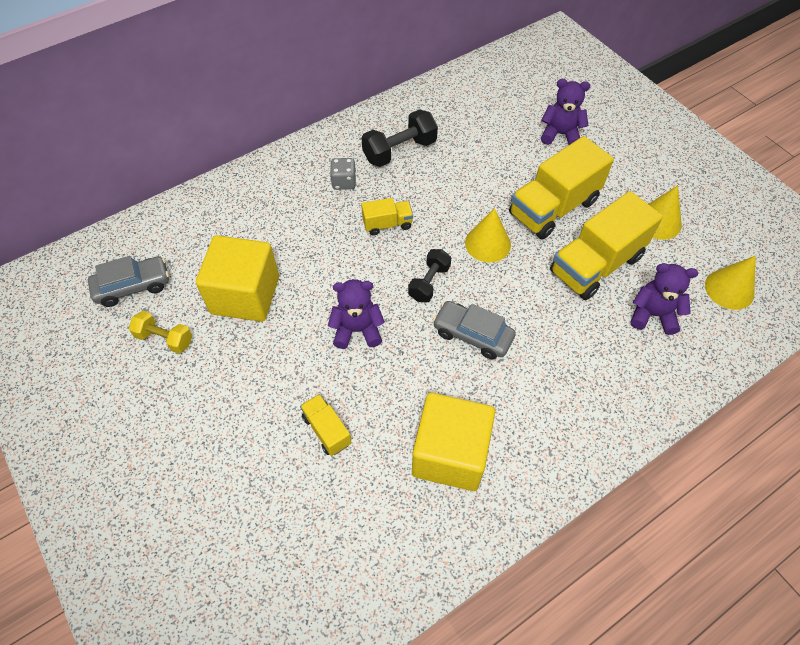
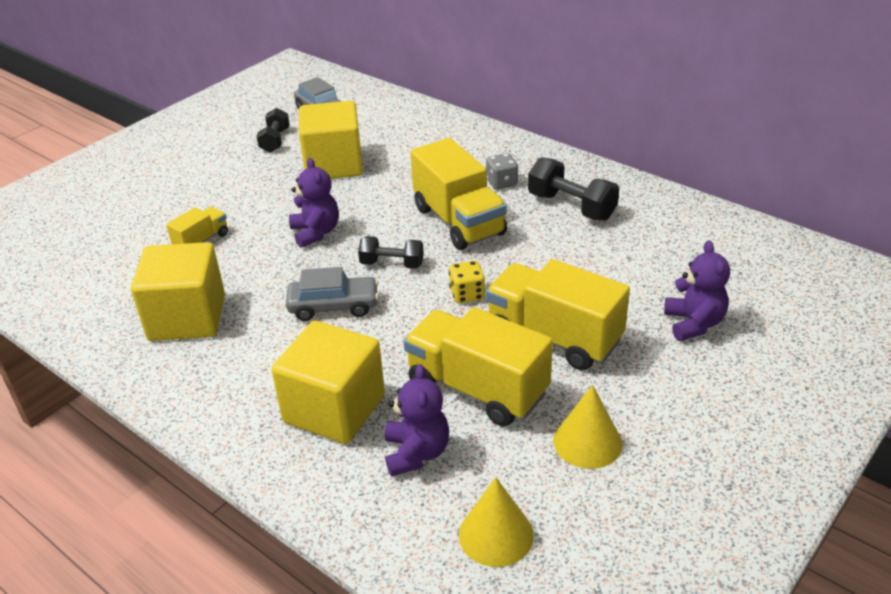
camera: 75 degrees right, 20 degrees down
(165, 338) = (275, 141): yellow dumbbell -> black dumbbell
(387, 224) = (459, 221): yellow truck -> yellow truck, size x2.01
(472, 335) = (334, 306): grey car -> grey car turned 75 degrees clockwise
(487, 243) = (467, 294): yellow cone -> yellow dice
(598, 356) = (334, 409): none -> yellow cube

